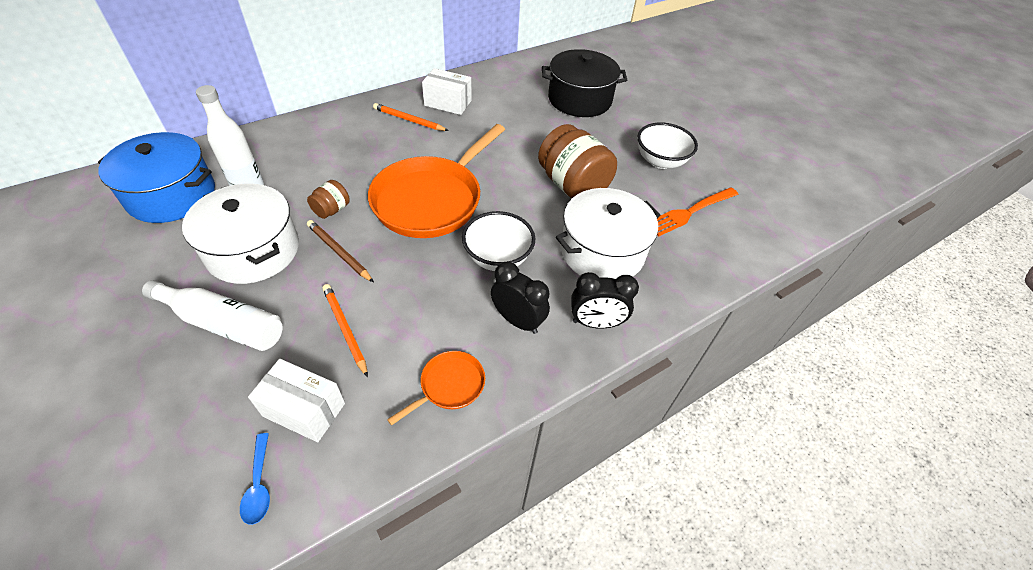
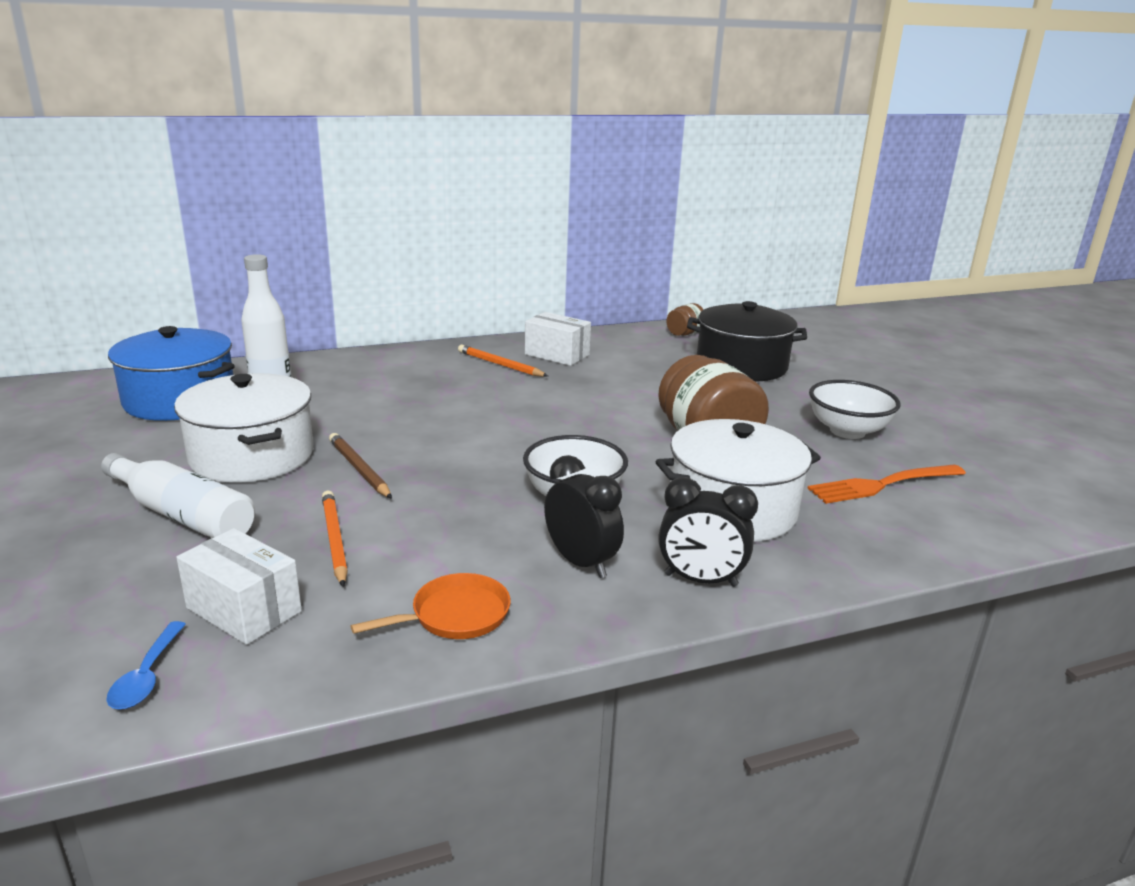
camera: 15 degrees right, 25 degrees down
(332, 210) = (367, 431): brown jar -> brown jar (684, 334)
(431, 200) = (501, 435): orange pan -> none

